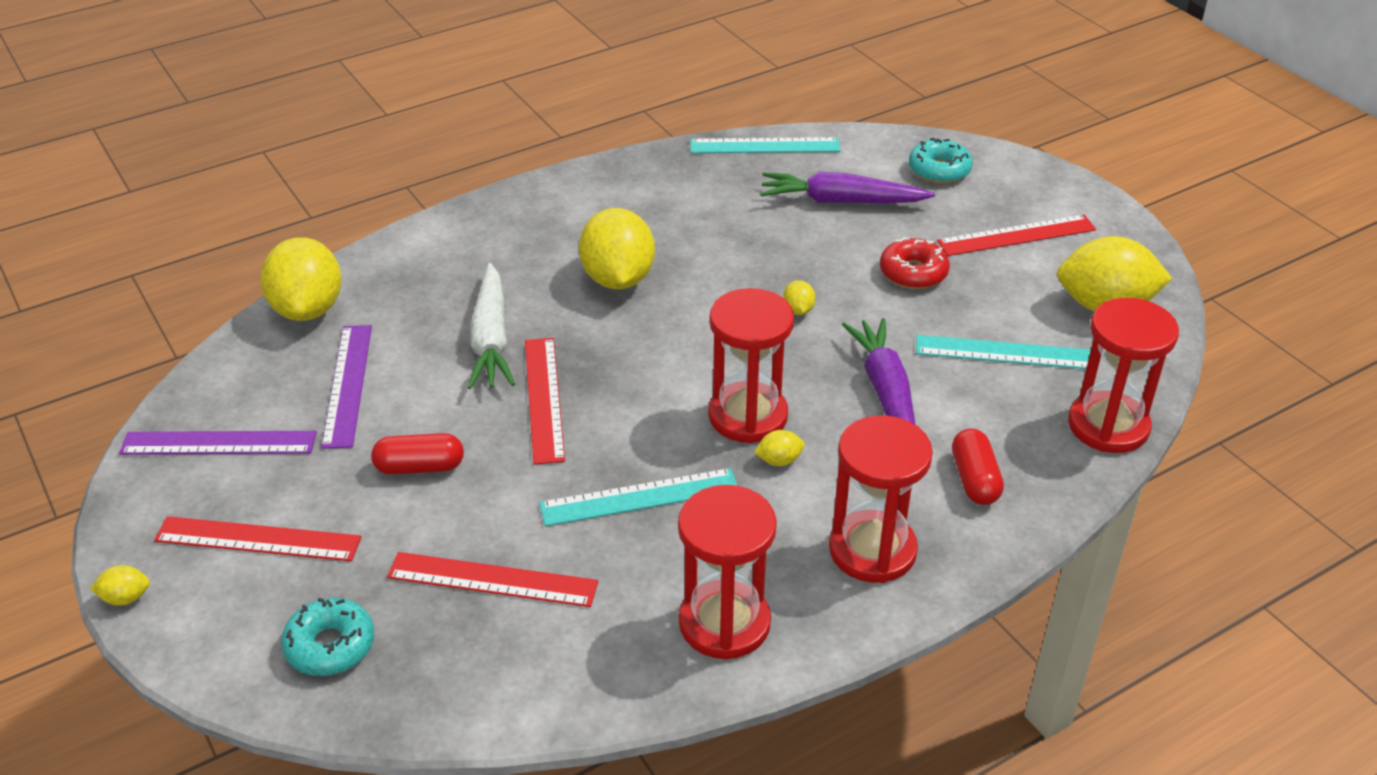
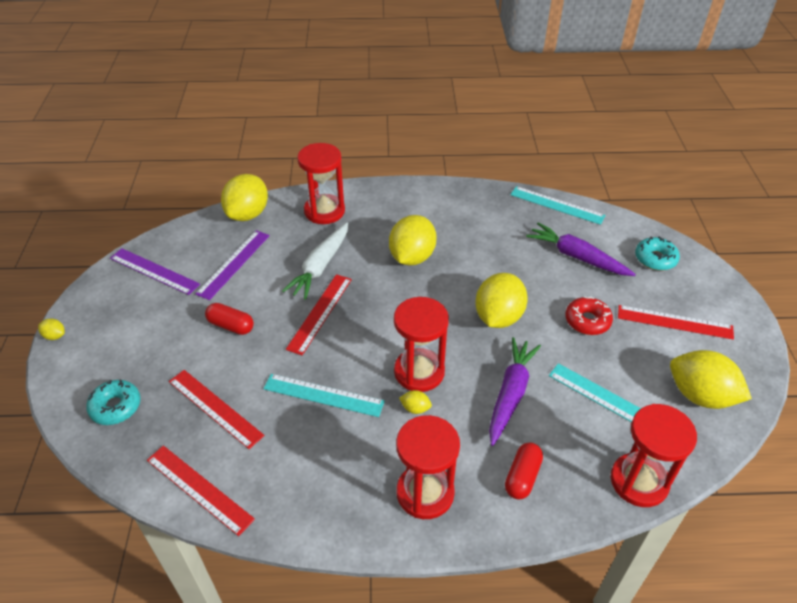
camera: 30 degrees right, 5 degrees up
(258, 539) = (130, 332): red ruler -> red ruler (199, 489)
(724, 623) = (308, 496): red hourglass -> red hourglass (324, 211)
(798, 310) = (498, 317): yellow lemon -> yellow lemon, size x2.40

